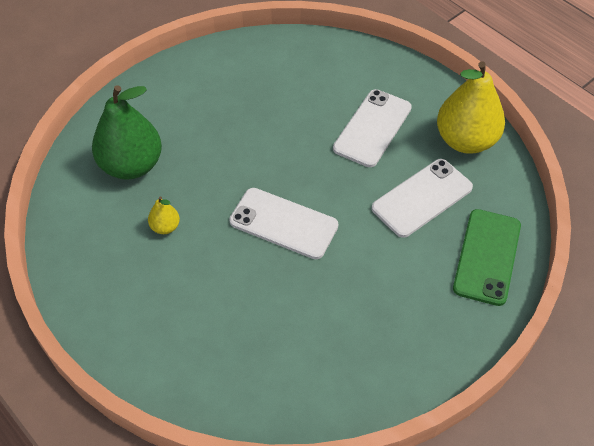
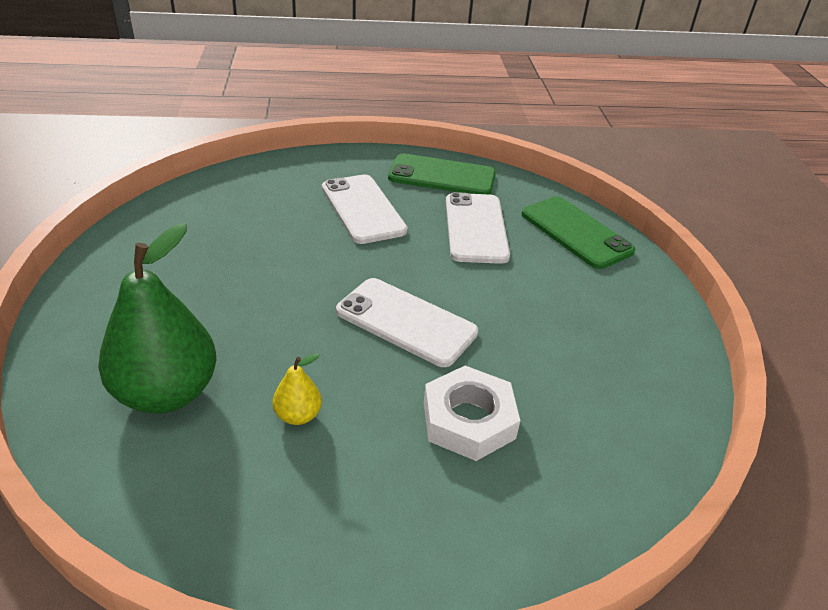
camera: 55 degrees left, 15 degrees down
(231, 303) = (468, 420): none -> white nut
(283, 223) = (406, 322): white phone -> white phone turned 60 degrees clockwise
(465, 140) = (442, 176): yellow pear -> green phone

